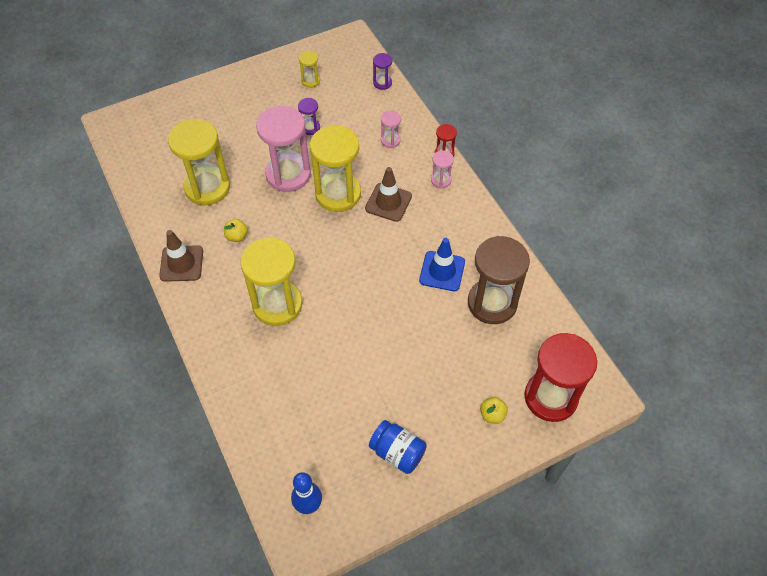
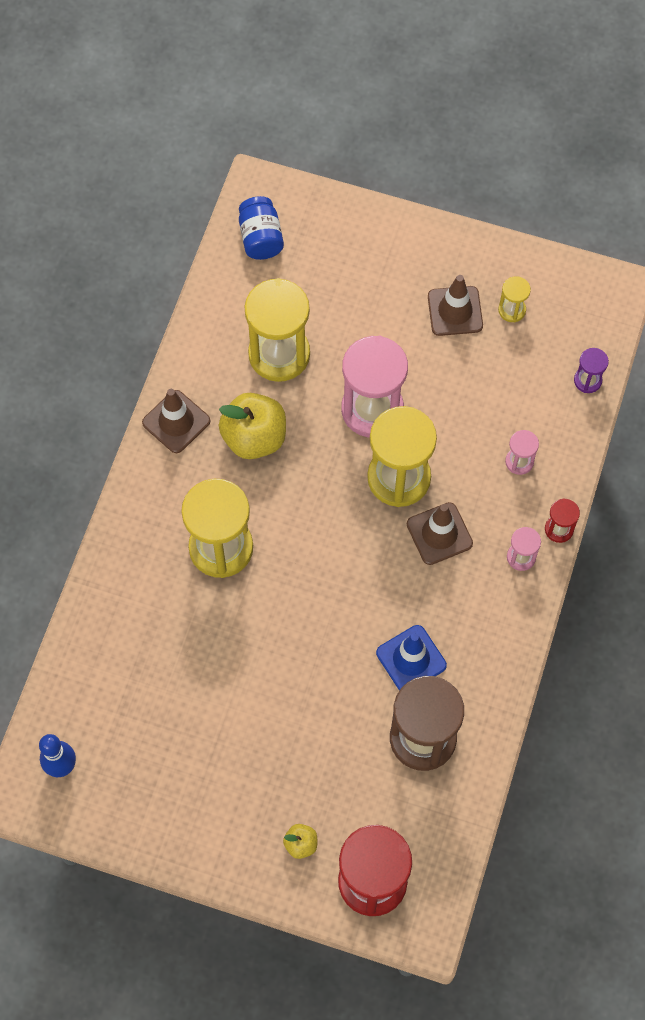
camera: 45 degrees right, 10 degrees up
(237, 236) = (254, 438): yellow apple -> yellow apple, size x2.13
(282, 101) = (455, 311): none -> brown traffic cone
(310, 128) = (451, 371): purple hourglass -> none
(397, 453) = (181, 794): blue jar -> blue jar (261, 238)

